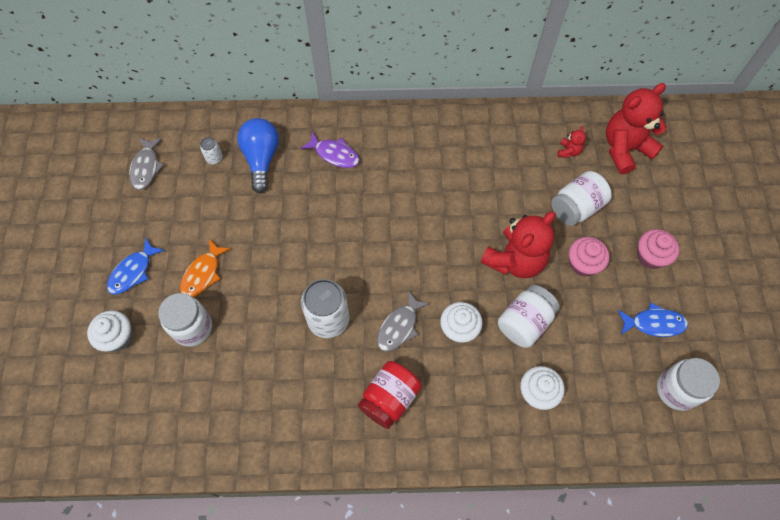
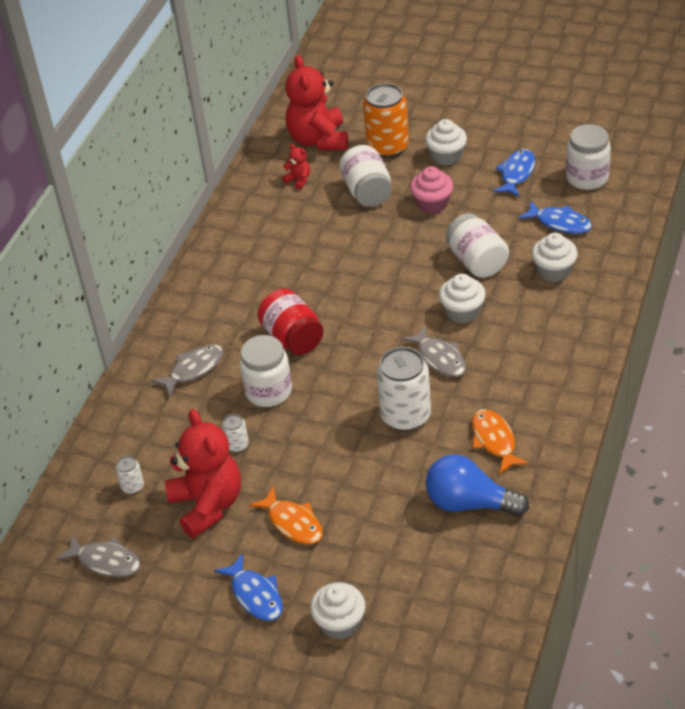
camera: 65 degrees left, 20 degrees down
(192, 328) = (360, 544): white jar -> white jar (268, 391)
(261, 159) = (161, 439): blue light bulb -> blue light bulb (469, 503)
(268, 210) = (237, 445): none -> white can
(320, 398) = (494, 441): none -> orange fish
(334, 154) = (193, 369): purple fish -> grey fish
(389, 399) = (517, 383): red jar -> red jar (293, 338)
(514, 260) = (405, 251): red teddy bear -> red teddy bear (208, 505)
(603, 381) = (560, 223): none -> blue fish
(640, 205) = (388, 147): none -> orange can
(650, 256) = (446, 156): pink cupcake -> white cupcake

